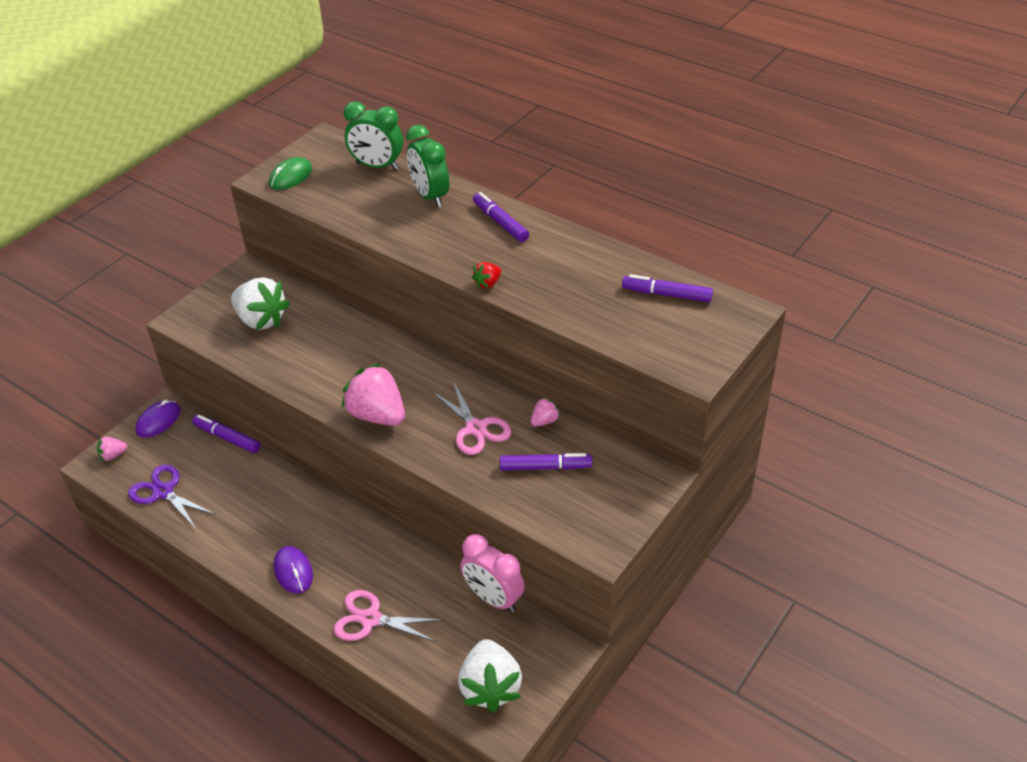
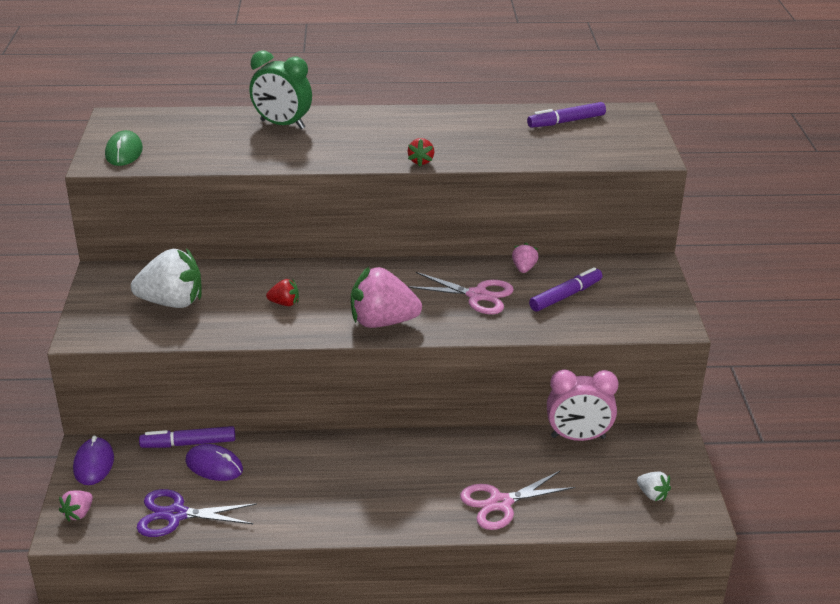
camera: 40 degrees left, 10 degrees down
(293, 571) = (388, 507): purple mouse -> purple mouse (214, 466)
(331, 360) = (284, 303): none -> red strawberry
(377, 166) = (200, 120): green clock -> none
(490, 687) = (652, 494): white strawberry -> white strawberry, size x0.47
(500, 222) = (371, 122): purple marker -> none

